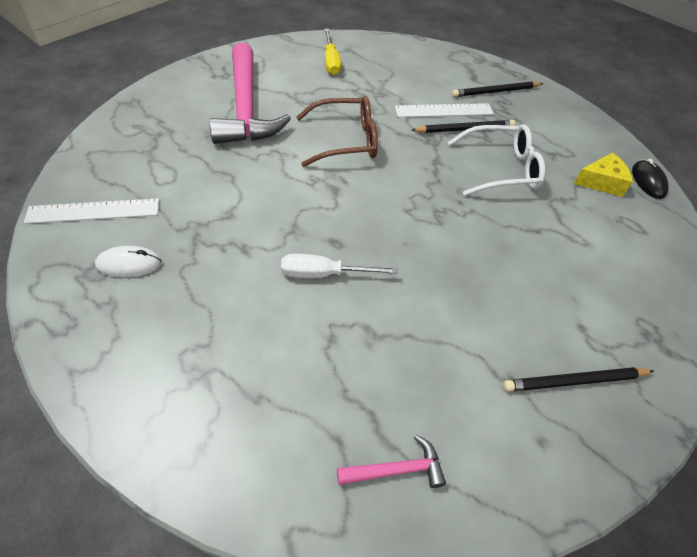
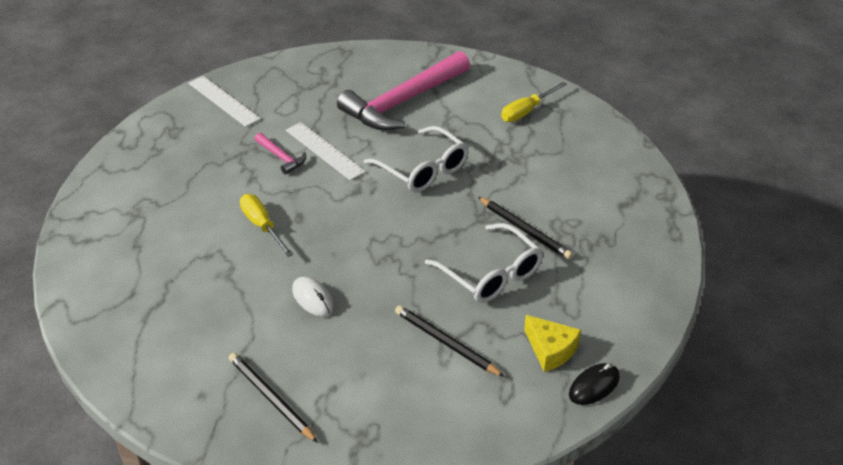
camera: 60 degrees right, 10 degrees down
(129, 264) = (193, 140): white mouse -> white mouse (313, 299)
(324, 274) = (262, 226): white screwdriver -> yellow screwdriver
(346, 140) = (423, 170): brown glasses -> white glasses
(396, 469) = (129, 328): pink hammer -> pink hammer (281, 157)
(444, 111) = (538, 206): white ruler -> white ruler (324, 151)
(495, 92) = (617, 228): black pencil -> black pencil (446, 343)

